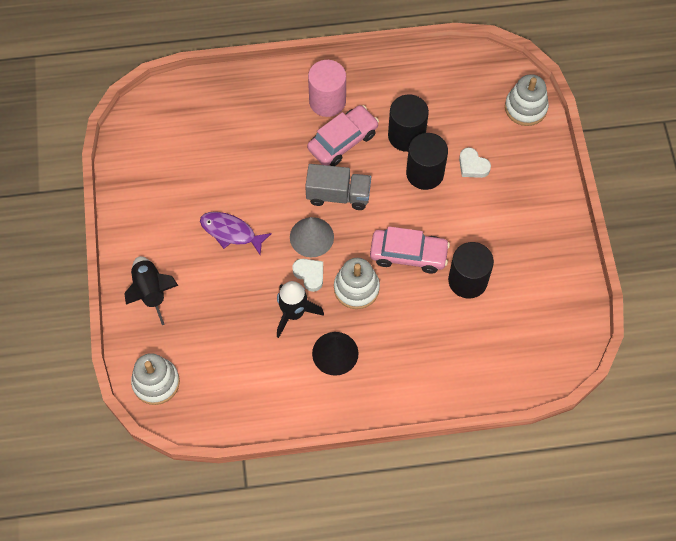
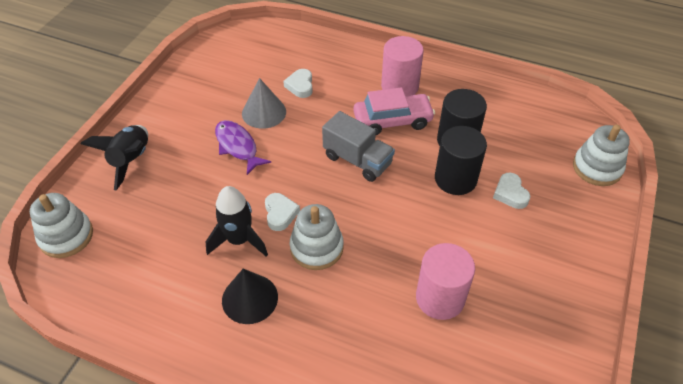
camera: 30 degrees right, 15 degrees down
(240, 143) = (300, 86): none -> white heart
(311, 237) = (307, 183): grey cone -> grey cone (264, 112)
(408, 254) = (391, 242): pink car -> none
(467, 280) = (440, 298): black cylinder -> pink cylinder

